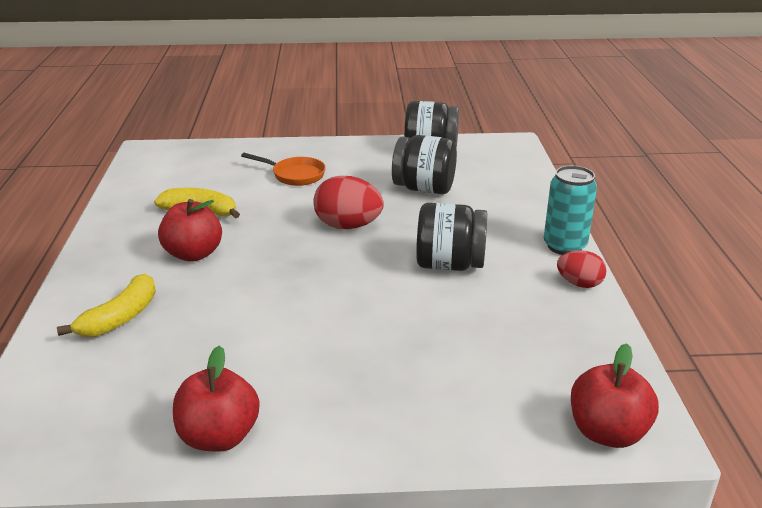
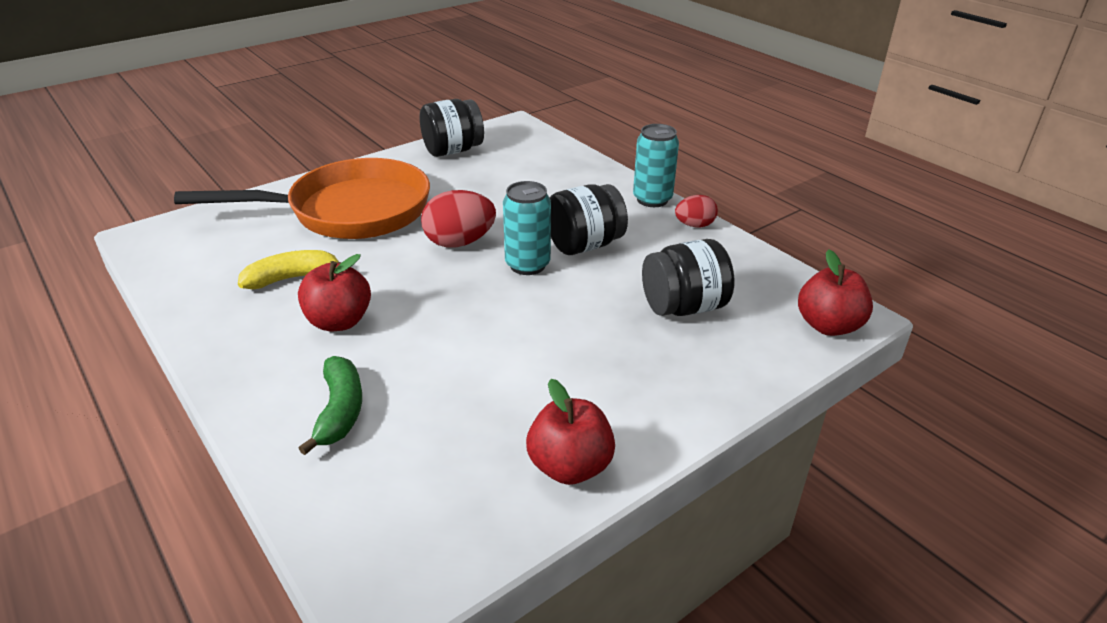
camera: 35 degrees left, 5 degrees up
(120, 317) = (340, 411): yellow banana -> green banana
(295, 175) = (349, 211): orange pan -> orange pan, size x2.38
(380, 263) = (527, 265): none -> turquoise can
(424, 189) = (487, 187): black jar -> black jar (683, 307)

